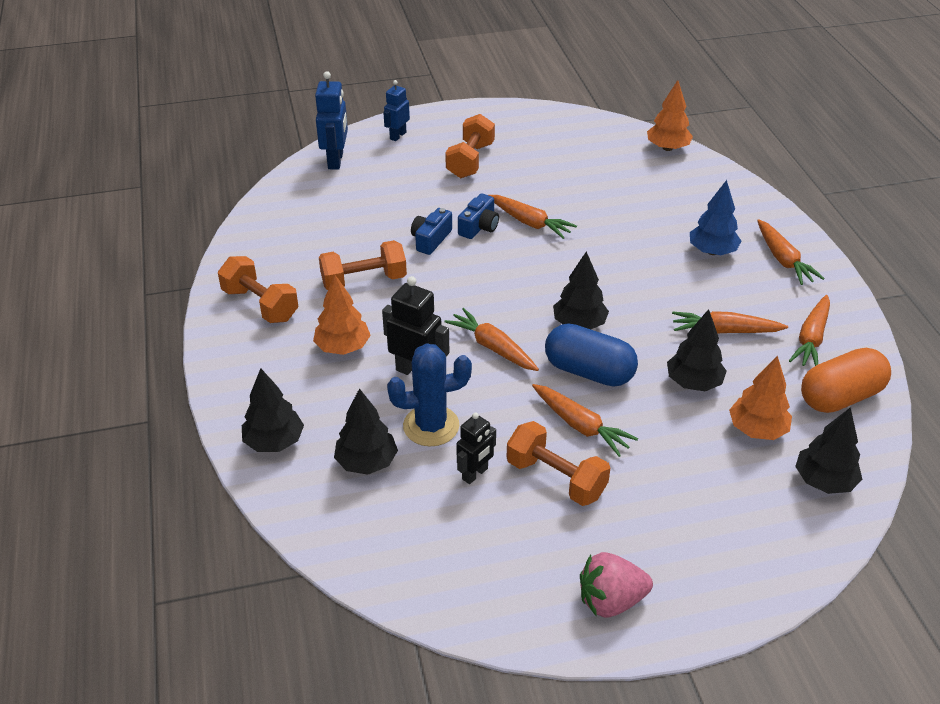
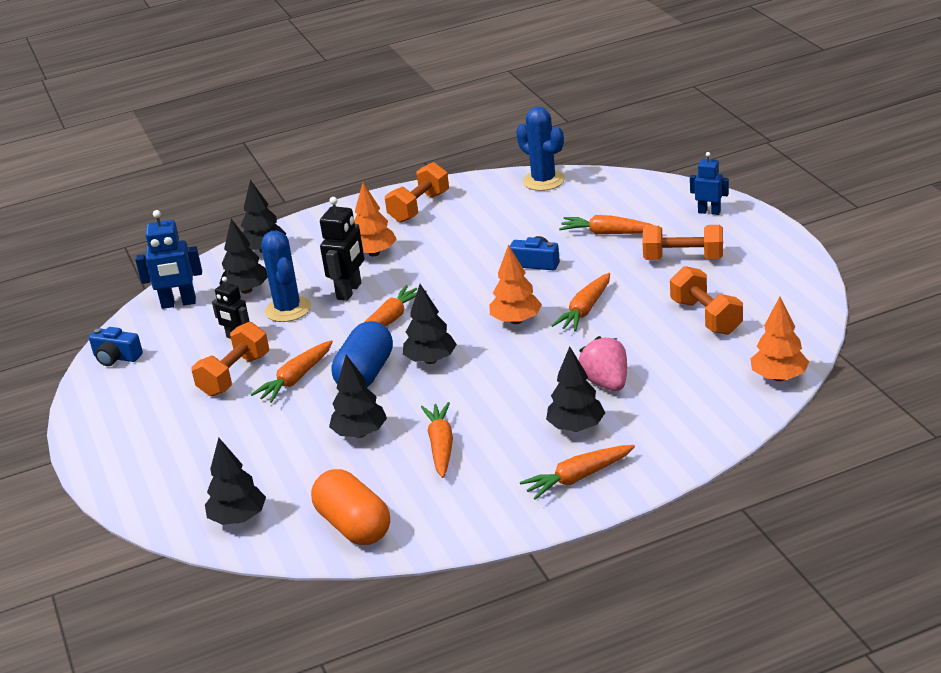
camera: 85 degrees right, 10 degrees down
(267, 215) = (543, 181): none -> blue cactus
(336, 160) = (646, 191): blue robot -> blue robot (178, 303)
(364, 281) = (463, 244): orange dumbbell -> orange dumbbell (706, 317)
(479, 227) = (567, 284): blue camera -> blue camera (116, 357)
(610, 600) = (112, 416): pink strawberry -> pink strawberry (606, 383)
(712, 251) = (576, 427): blue tree -> black tree
(757, 429) = (301, 475): orange tree -> orange tree (516, 321)
(811, 339) = (441, 504): orange carrot -> orange carrot (607, 233)

